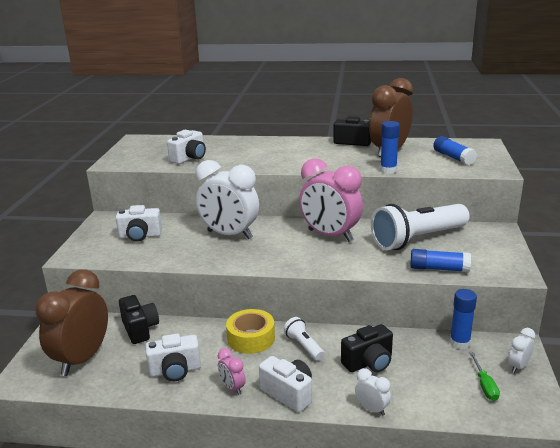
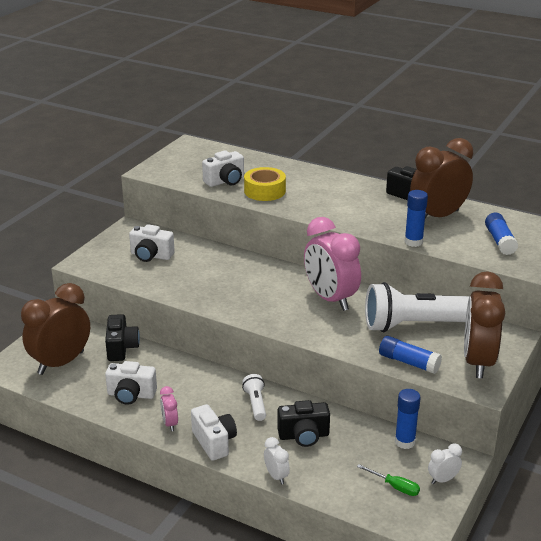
camera: 20 degrees right, 5 degrees up
(229, 235) = (234, 274): white clock -> none
(251, 338) = (213, 383): yellow tape -> yellow tape (264, 191)
(484, 385) = (395, 487): green screwdriver -> green screwdriver turned 75 degrees counterclockwise
(493, 255) = (478, 362): none -> brown clock

